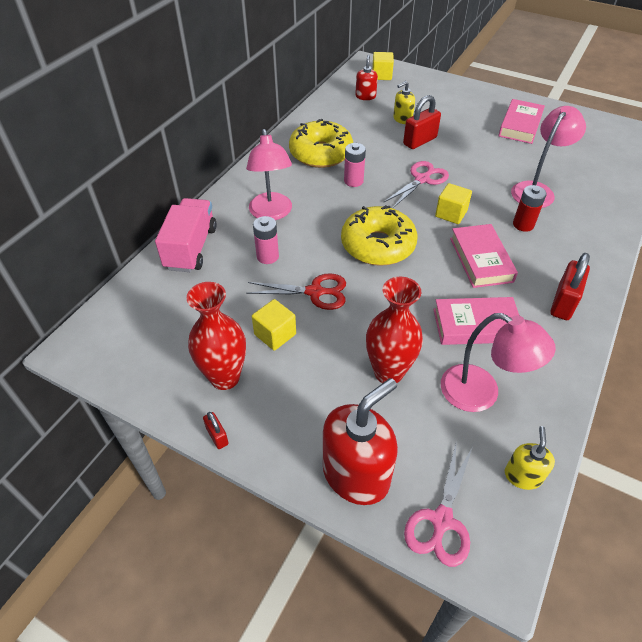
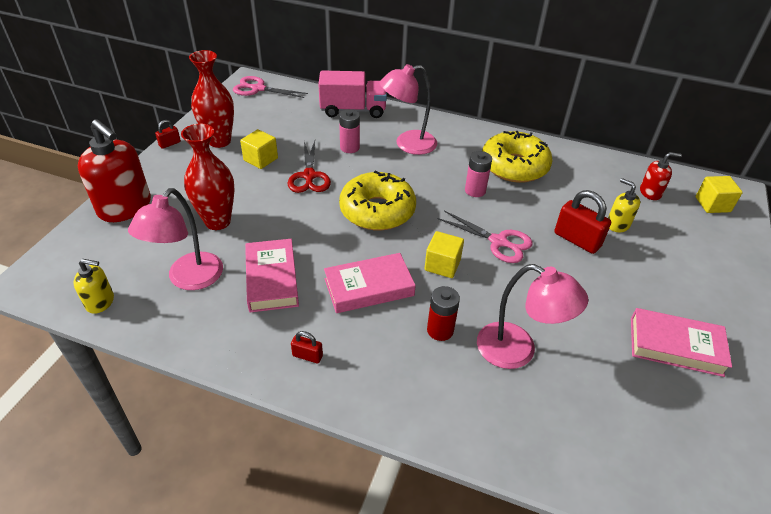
camera: 80 degrees right, 5 degrees down
(441, 520) = (76, 251): pink scissors -> pink scissors (258, 89)
(563, 303) = (307, 356): red padlock -> red padlock, size x0.52

